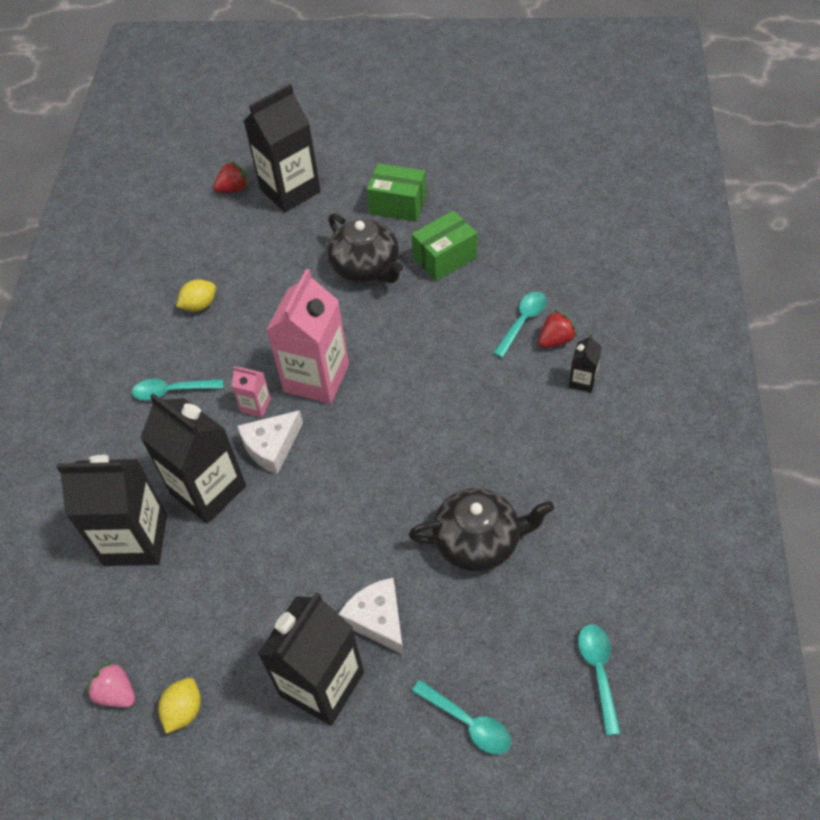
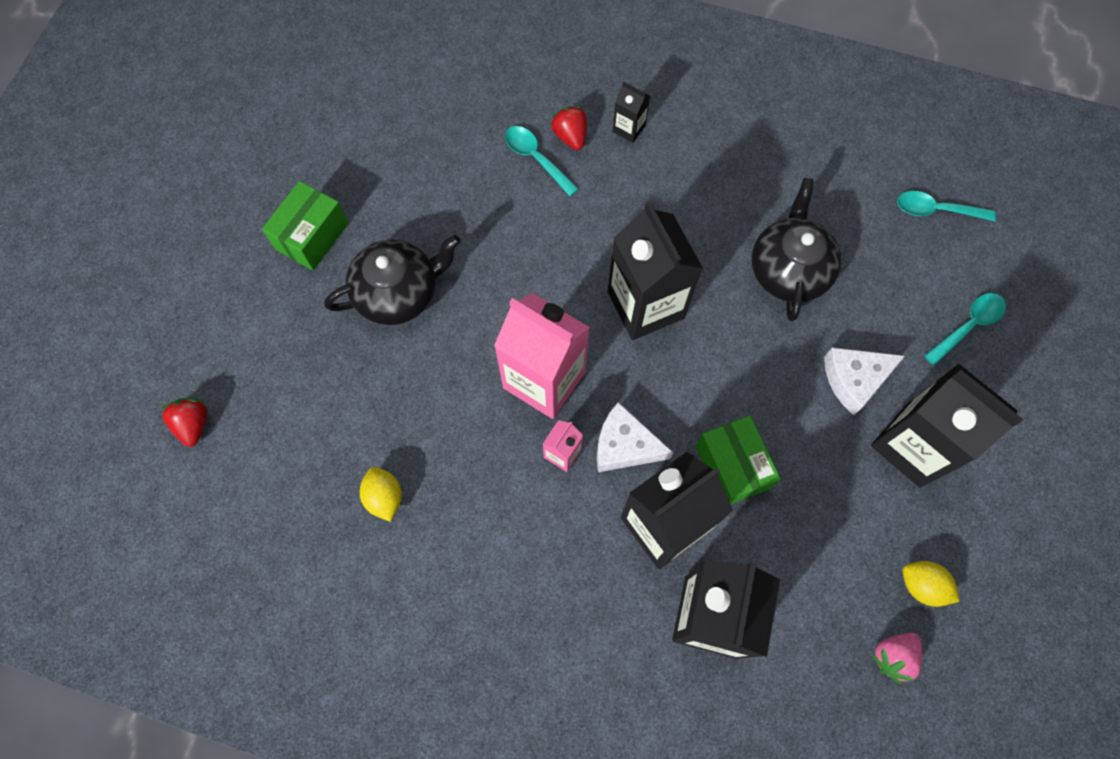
camera: 80 degrees left, 15 degrees up
(172, 391) = (511, 549): turquoise spoon -> none
(271, 446) = (624, 445): white cheese -> white cheese turned 135 degrees clockwise
(290, 190) = (230, 354): black carton -> black carton (645, 305)
(445, 258) = (416, 208): green box -> green box (731, 467)

